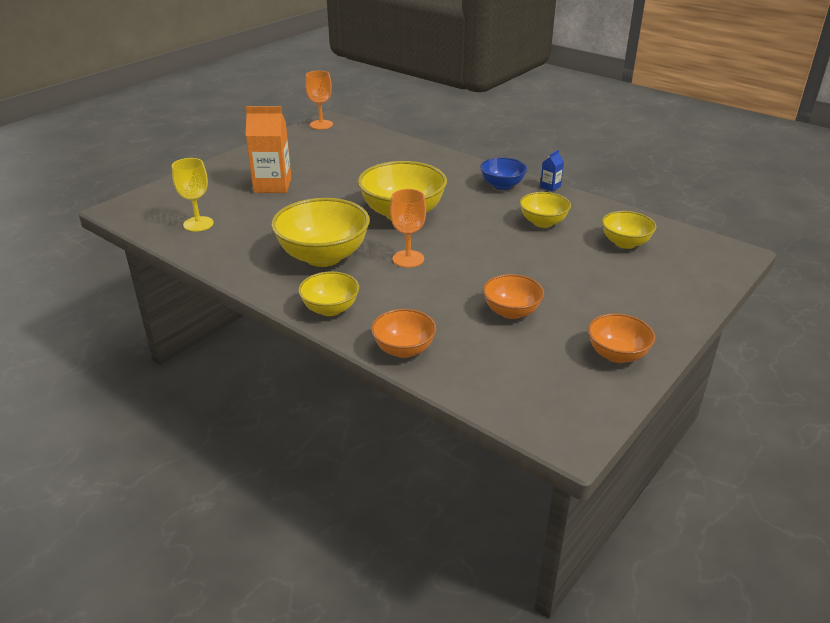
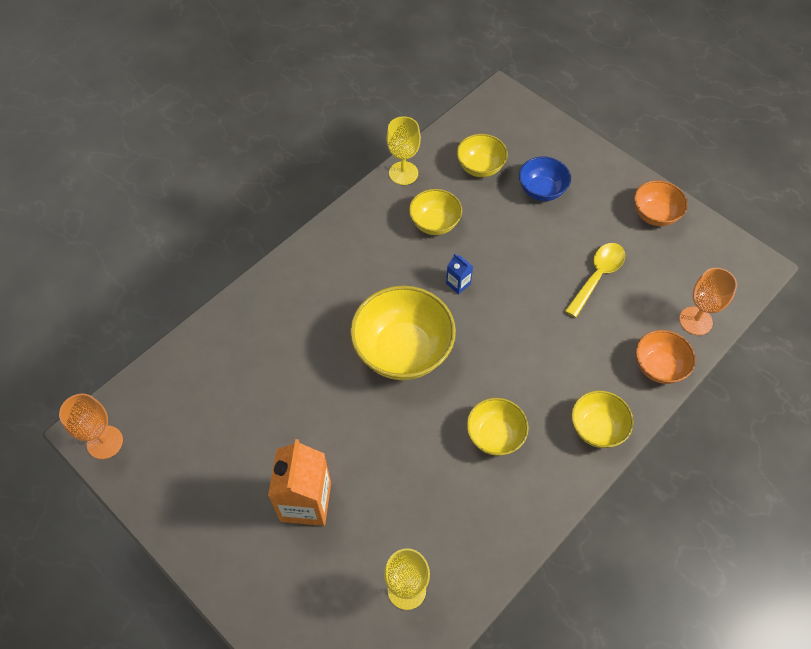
camera: 85 degrees left, 25 degrees up
(323, 256) = (495, 436): yellow bowl -> yellow bowl, size x0.57
(408, 259) = (503, 352): orange goblet -> orange goblet (695, 321)
(502, 185) = (344, 245): blue bowl -> blue bowl (541, 190)
(511, 312) = (597, 276): orange bowl -> yellow spoon
(550, 187) = (354, 202): blue carton -> blue carton (458, 284)
(595, 206) = (403, 173): none -> yellow goblet

